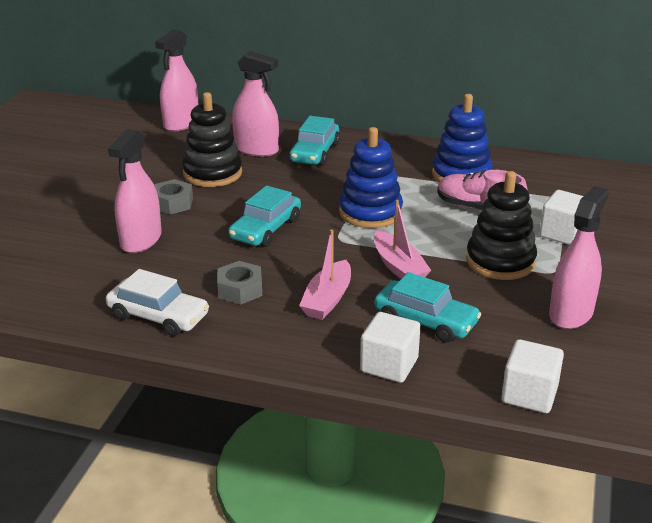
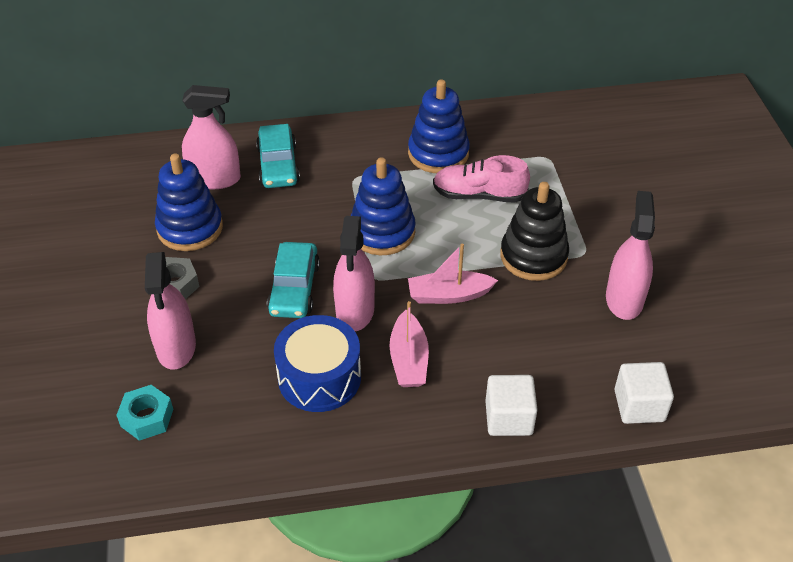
camera: 25 degrees left, 15 degrees up
(82, 276) = (147, 418): none -> turquoise nut
(158, 316) = (261, 441): white car -> none
(181, 123) = (106, 163): pink spray bottle -> pink spray bottle (355, 311)
(212, 173) = (190, 228): black stacking toy -> blue stacking toy
(240, 289) = (319, 377): grey nut -> blue drum
(398, 267) = (449, 295): pink boat -> pink boat turned 135 degrees clockwise
(425, 321) = (510, 353): turquoise car -> none
(562, 234) = (568, 203): white cube -> none

